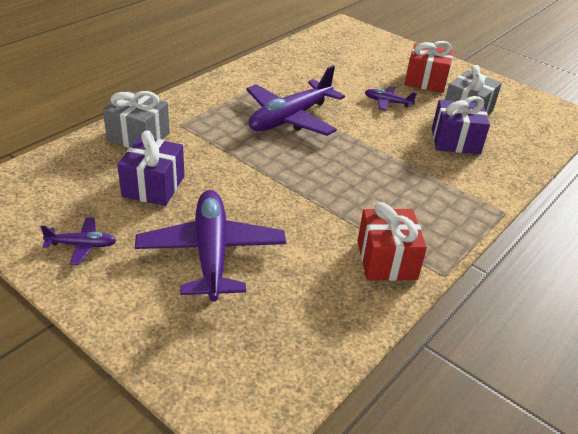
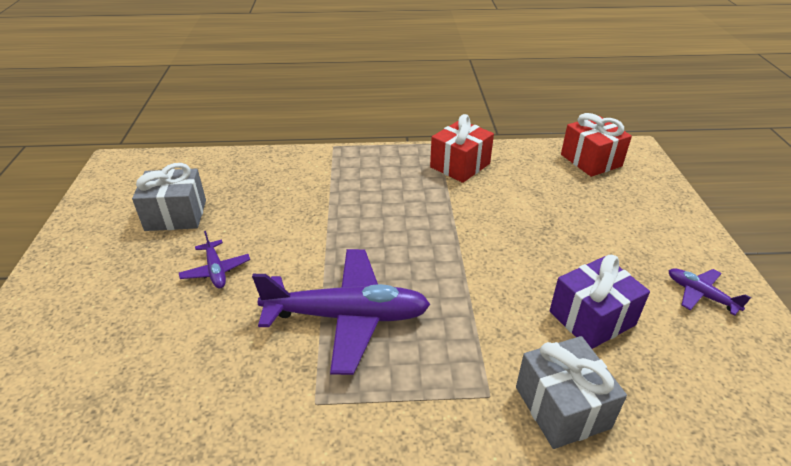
camera: 130 degrees left, 0 degrees up
(211, 253) = (583, 230): purple plane -> none
(425, 81) = (120, 270): red gift -> red gift (591, 160)
(455, 141) = (252, 199): purple gift -> none

